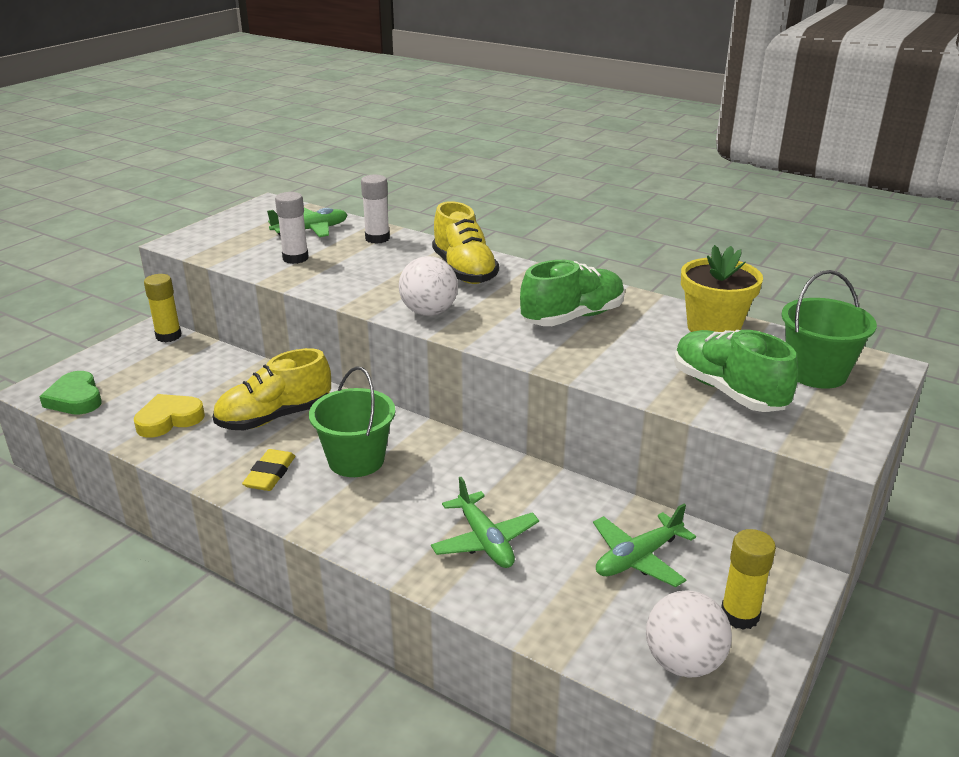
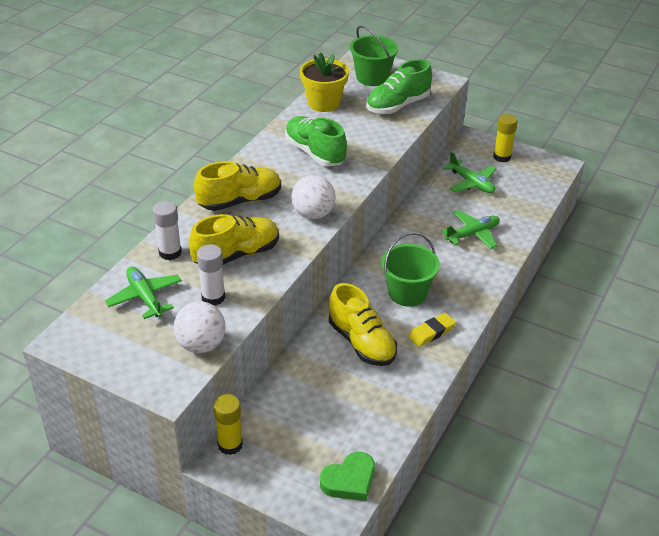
camera: 95 degrees left, 10 degrees up
(169, 419) = (373, 405): yellow heart -> none
(270, 474) = (431, 332): yellow eraser -> yellow eraser turned 45 degrees counterclockwise
(362, 269) = (236, 254): none -> yellow shoe
(683, 662) = (536, 175): white ball -> white ball (201, 345)

